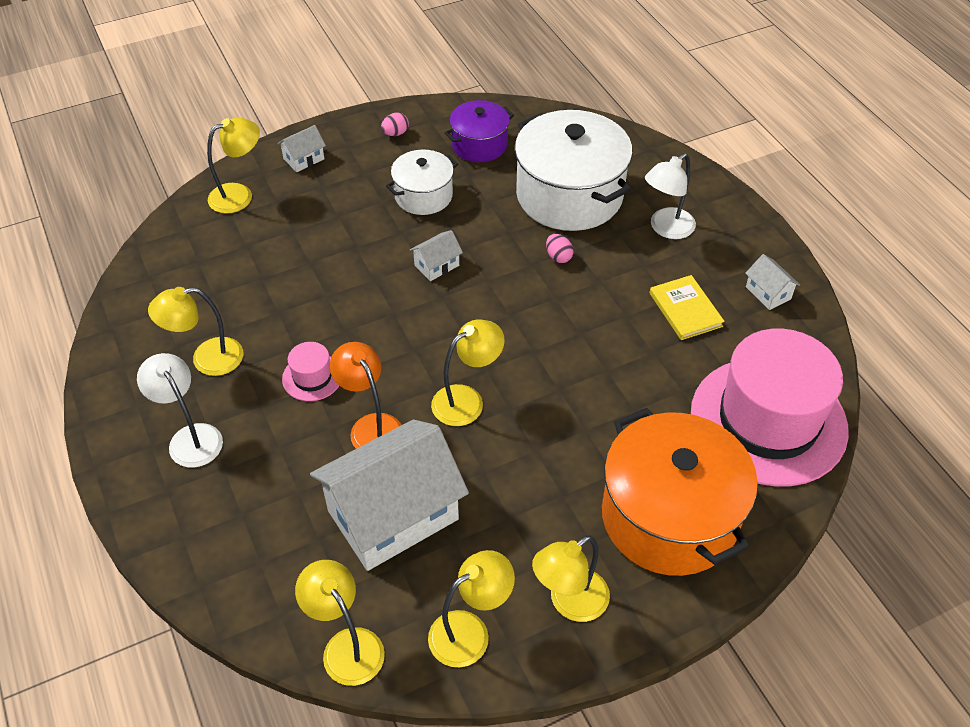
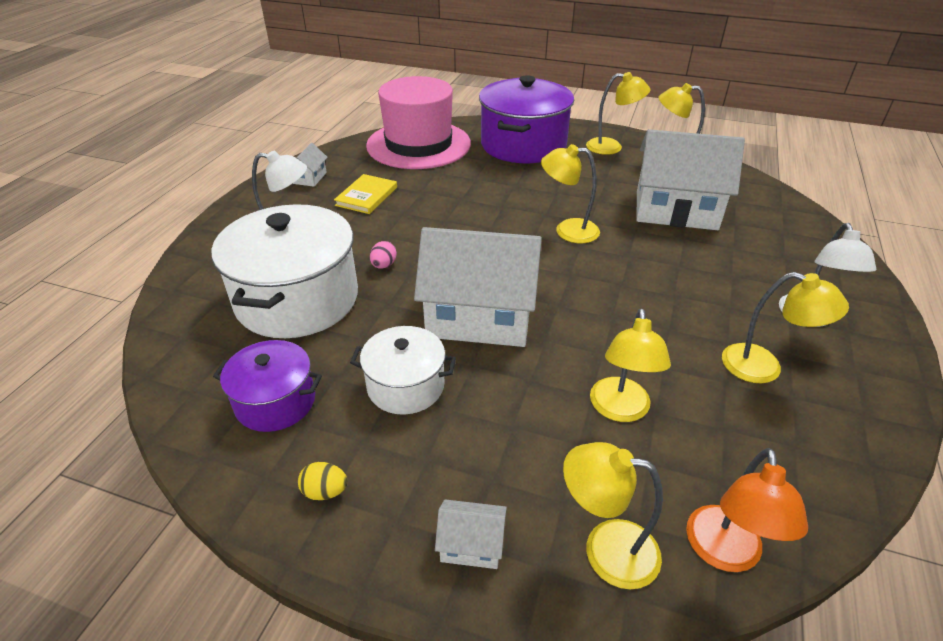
camera: 135 degrees left, 10 degrees down
(312, 377) = (671, 301): pink hat -> none
(346, 645) = (748, 183): yellow lamp -> yellow lamp (620, 410)
(371, 426) = (650, 252): orange lamp -> orange lamp (724, 553)
(395, 133) = (325, 491): pink egg -> yellow egg
(436, 265) = (479, 317): white house -> white house, size x2.44
(669, 516) = (523, 145): orange pot -> purple pot

